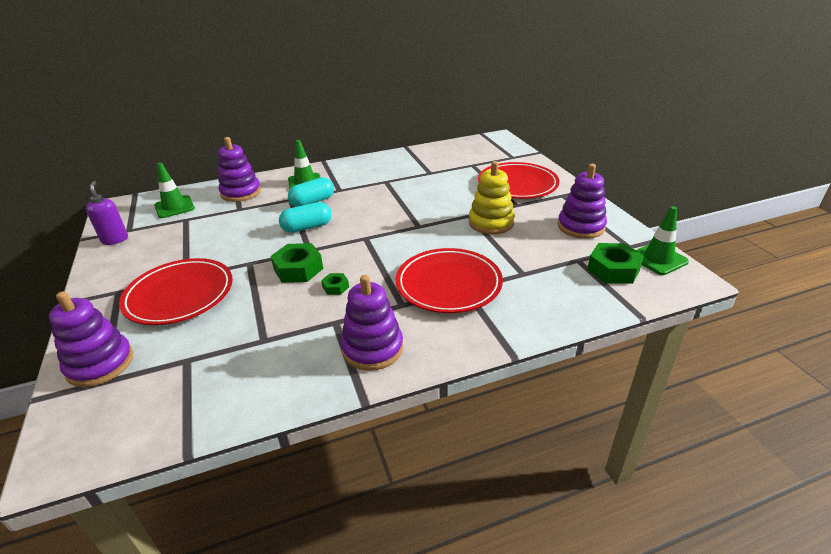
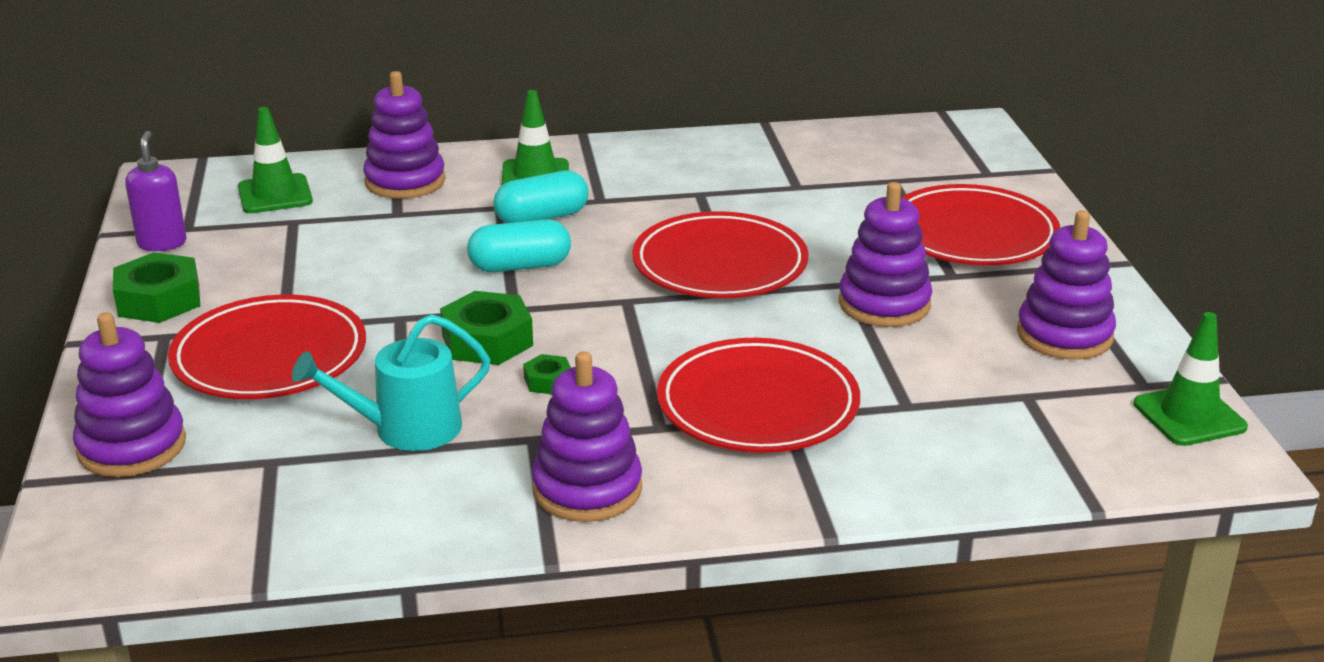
camera: 10 degrees right, 5 degrees down
(263, 327) = (407, 429): none -> turquoise watering can
(406, 214) = (720, 264): none -> red plate
(491, 223) = (884, 304): yellow stacking toy -> purple stacking toy
(613, 270) = (1087, 423): green nut -> green nut (159, 300)

